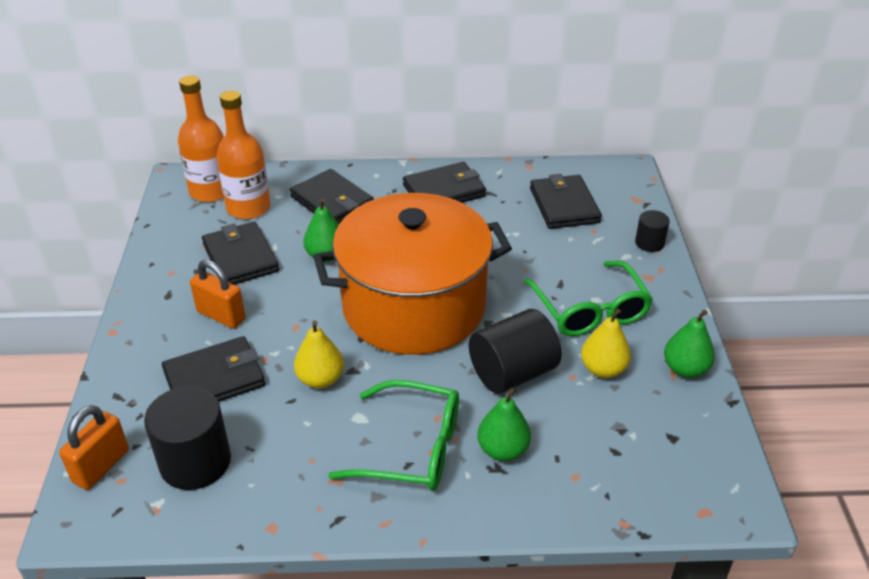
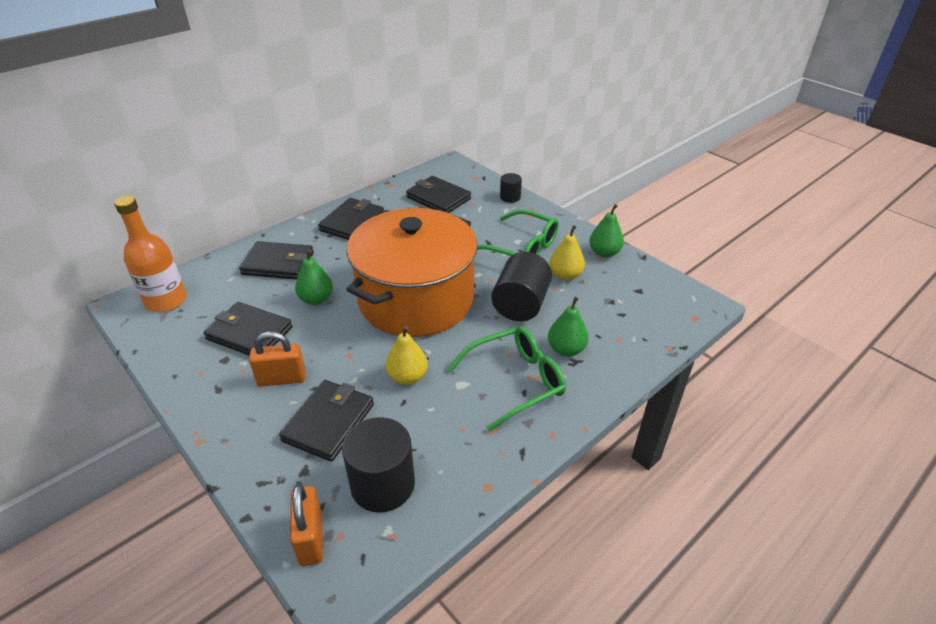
camera: 40 degrees left, 0 degrees up
(248, 208) = (214, 297): orange bottle -> none

